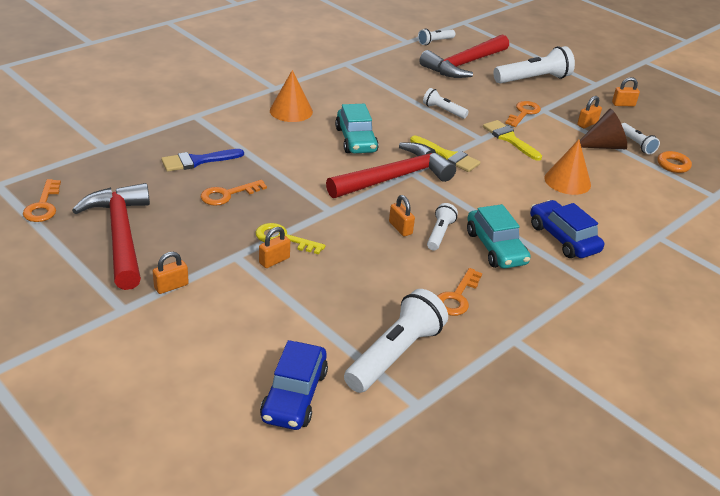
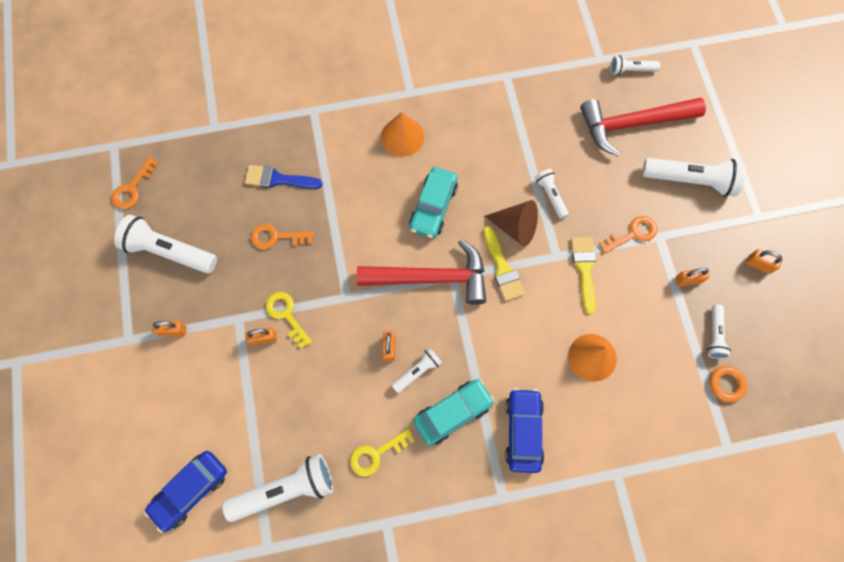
camera: 35 degrees right, 35 degrees up
(120, 235) = (169, 251): red hammer -> white flashlight
(457, 297) = (376, 454): orange key -> yellow key
(495, 248) = (453, 413): turquoise car -> turquoise car turned 135 degrees counterclockwise
(603, 146) = (675, 322): brown cone -> brown cone (515, 227)

